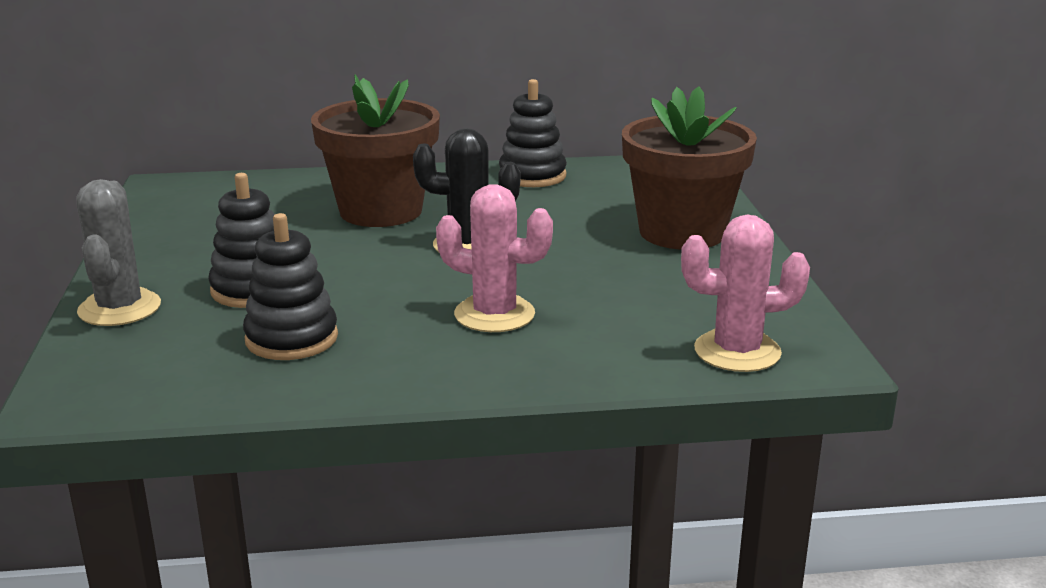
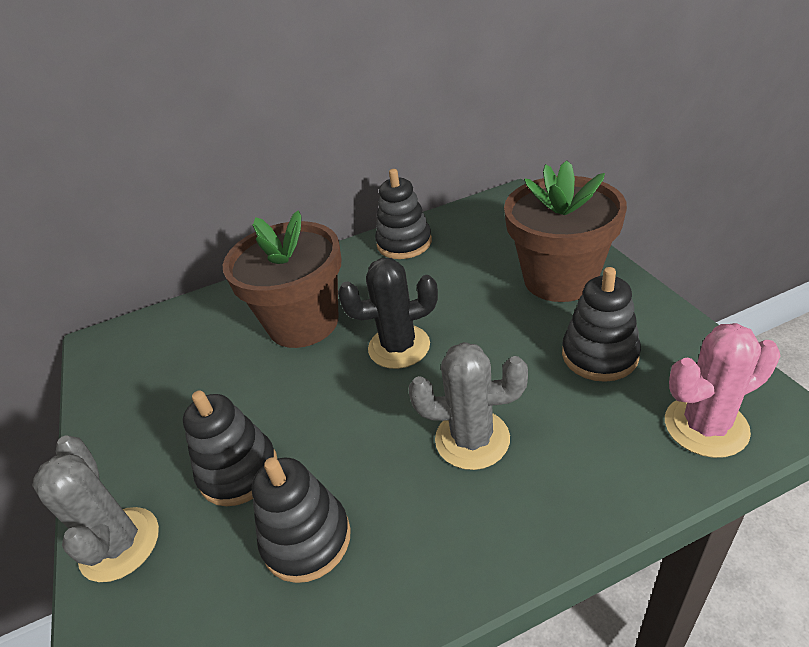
camera: 10 degrees left, 15 degrees up
(494, 314) = (472, 439): pink cactus -> grey cactus
(674, 289) = (599, 355): none -> black stacking toy

